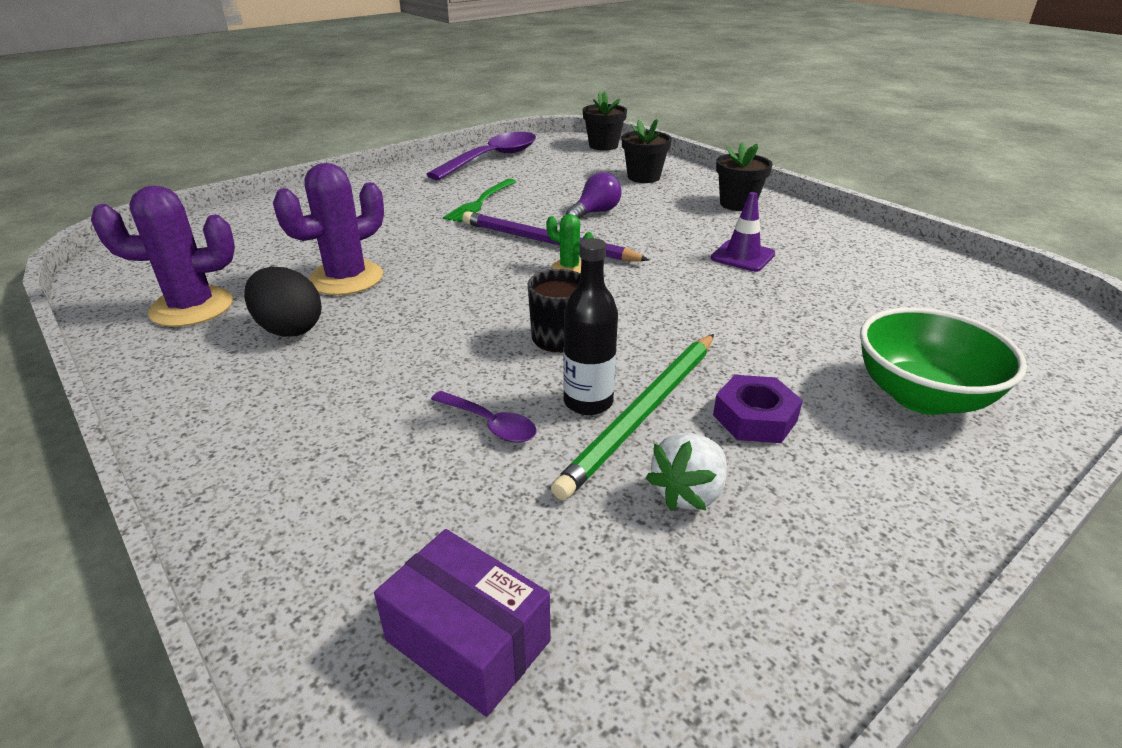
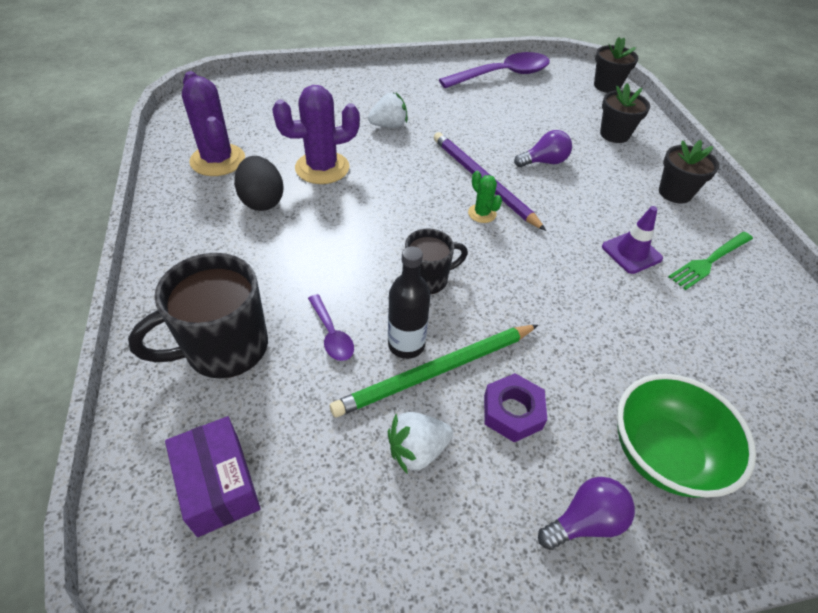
camera: 25 degrees right, 15 degrees up
(192, 307) = (218, 160): purple cactus -> purple cactus turned 45 degrees clockwise
(354, 489) = (224, 348): none -> black mug
(399, 224) = (389, 125): none -> white strawberry
(480, 202) = (461, 121): green fork -> green fork (709, 261)
(911, 481) = (584, 521): none -> purple light bulb

